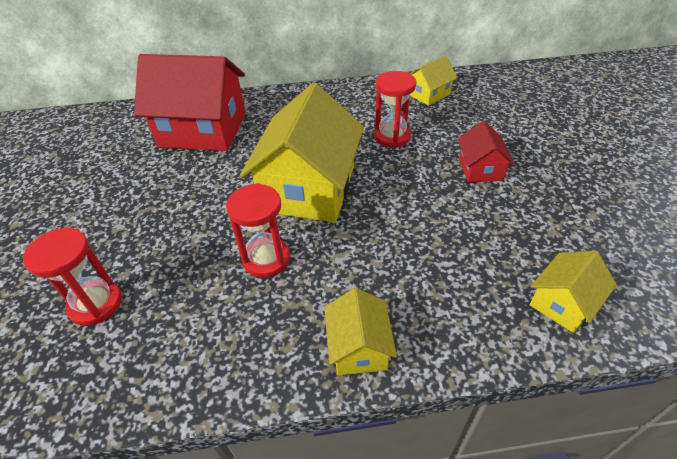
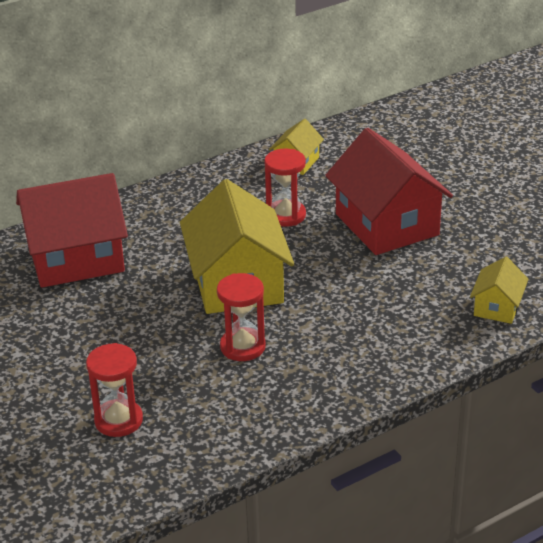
camera: 25 degrees left, 10 degrees down
(358, 347) = (362, 379): yellow house -> none
(480, 169) = (387, 224): red house -> red house, size x2.07

